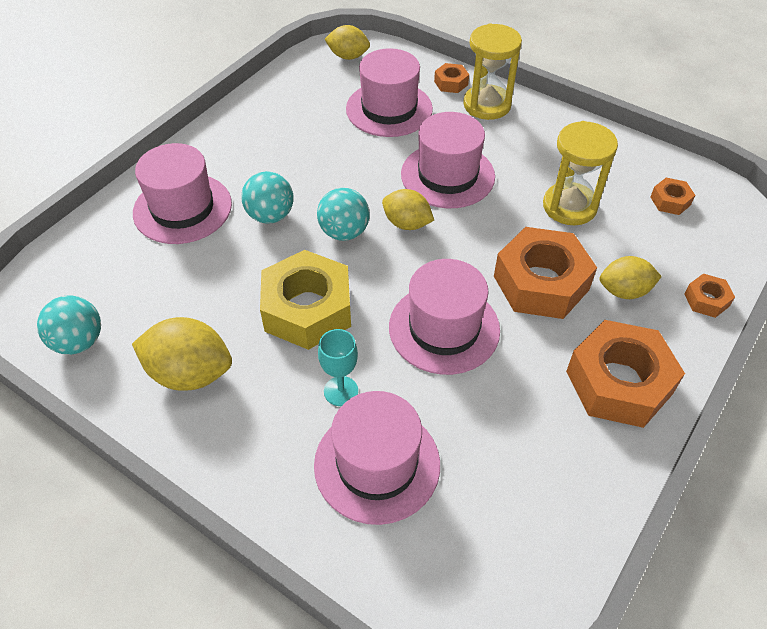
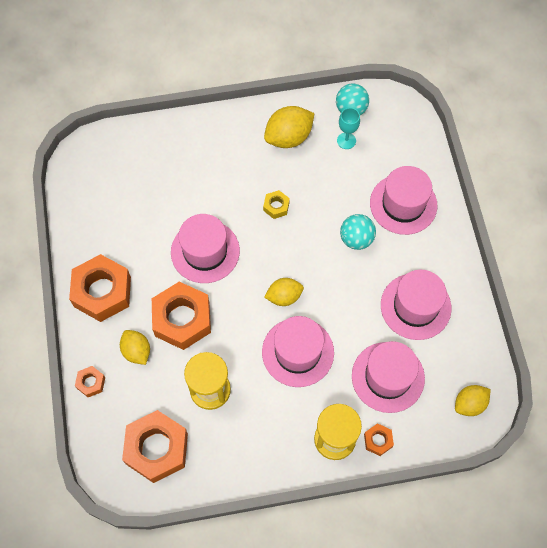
camera: 135 degrees right, 15 degrees up
(307, 309) = (276, 206): yellow nut -> yellow nut, size x0.45
(341, 391) = (219, 183): turquoise goblet -> turquoise goblet (346, 140)
(344, 232) = (309, 262): turquoise ball -> none
(377, 464) = (173, 168): pink hat -> pink hat (415, 306)
(624, 291) = (137, 351): yellow lemon -> yellow lemon turned 75 degrees counterclockwise
(670, 201) = (157, 448): orange nut -> orange nut, size x2.20

